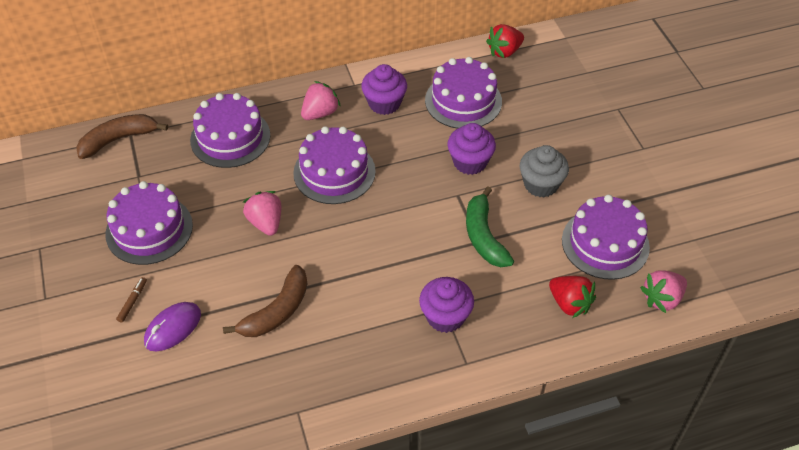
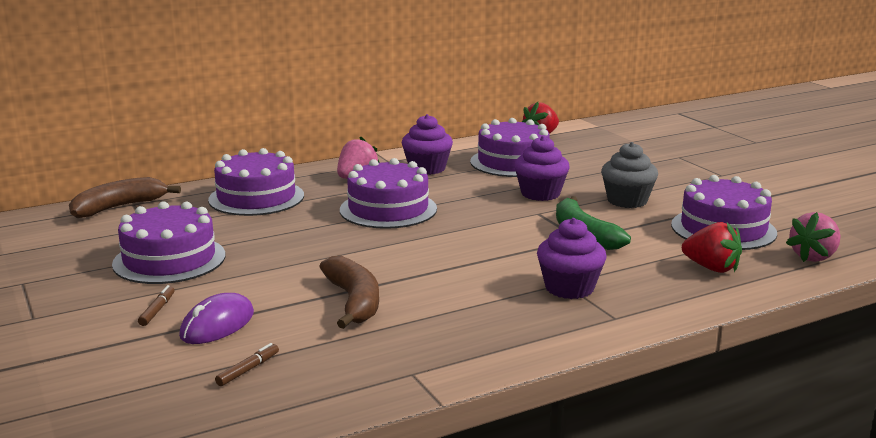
camera: 10 degrees left, 30 degrees down
(186, 389) = (248, 370): none -> brown marker
(266, 223) = (317, 245): pink strawberry -> none
(277, 311) = (354, 301): brown banana -> brown banana turned 45 degrees counterclockwise

